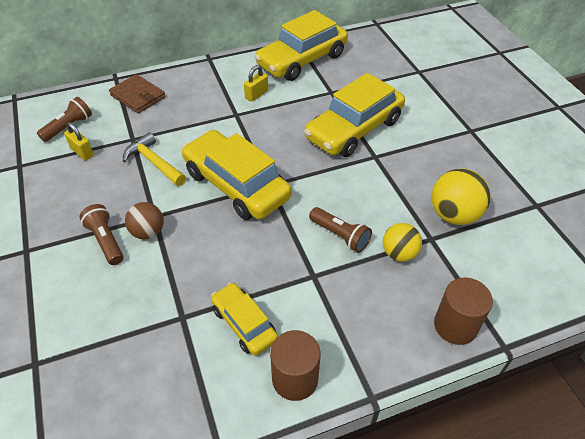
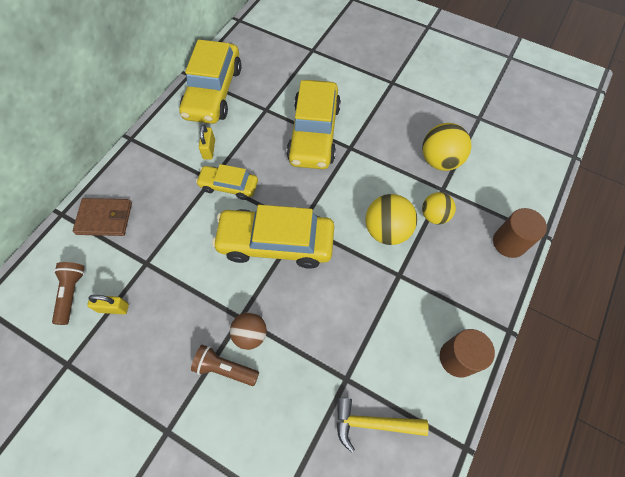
camera: 40 degrees left, 15 degrees up
(154, 162) = (189, 271): yellow hammer -> yellow hammer (372, 423)
(244, 323) = (391, 347): yellow car -> yellow car (229, 186)
(340, 235) = (387, 230): brown flashlight -> yellow ball

